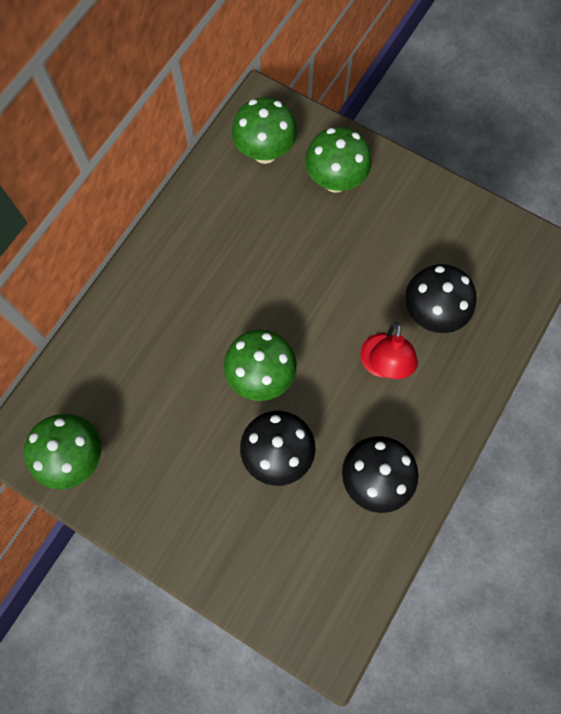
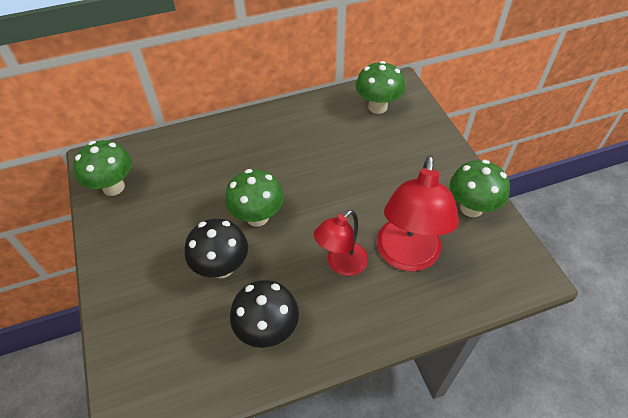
camera: 40 degrees right, 20 degrees down
(335, 181) = (409, 144): green mushroom -> green mushroom (471, 208)
(432, 313) = (407, 256): black mushroom -> red lamp

